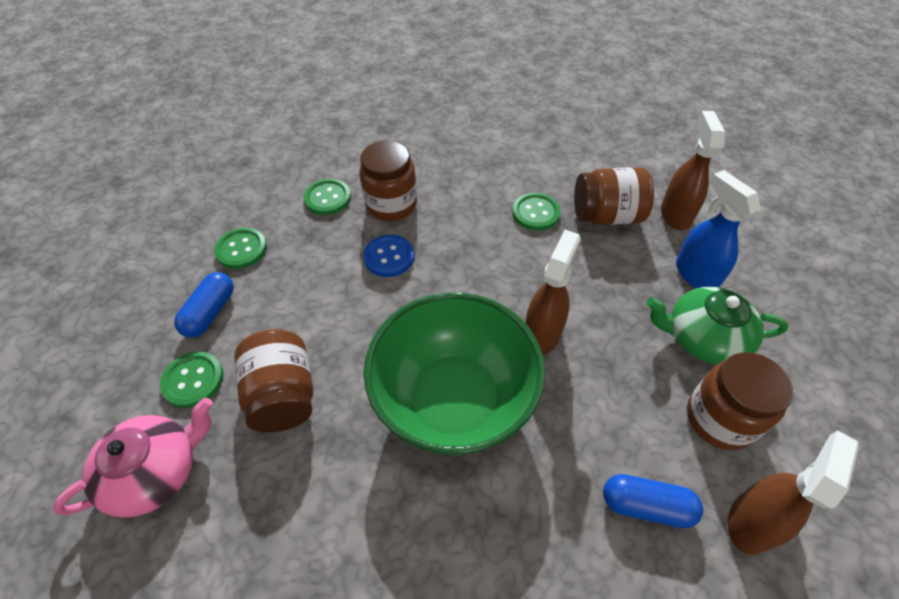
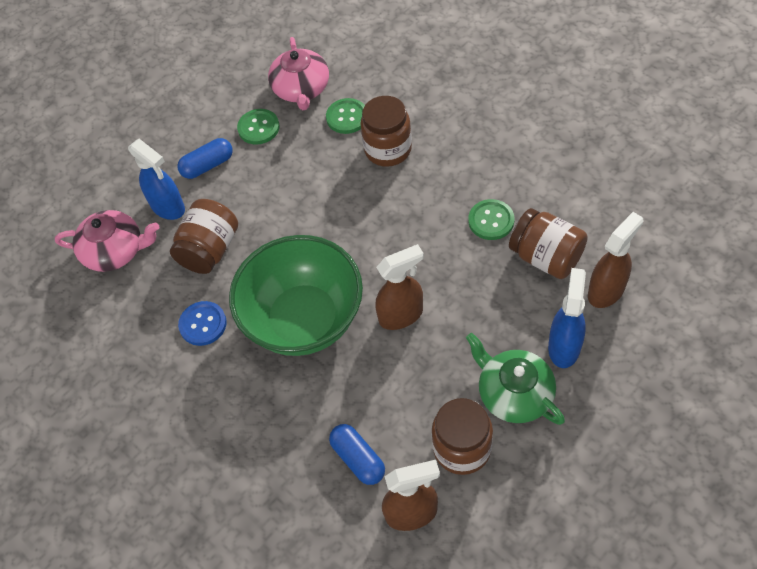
camera: 45 degrees right, 5 degrees up
(193, 380) = (168, 207): green button -> blue spray bottle
(259, 197) = (301, 89): none -> pink teapot
(389, 257) = (349, 192): blue button -> blue button (203, 324)

